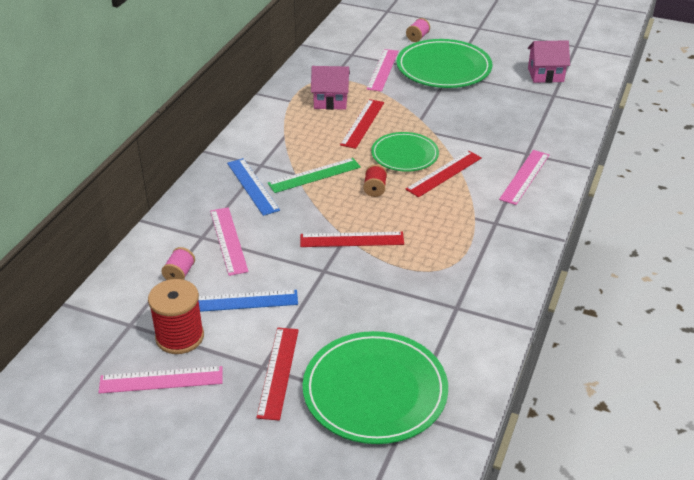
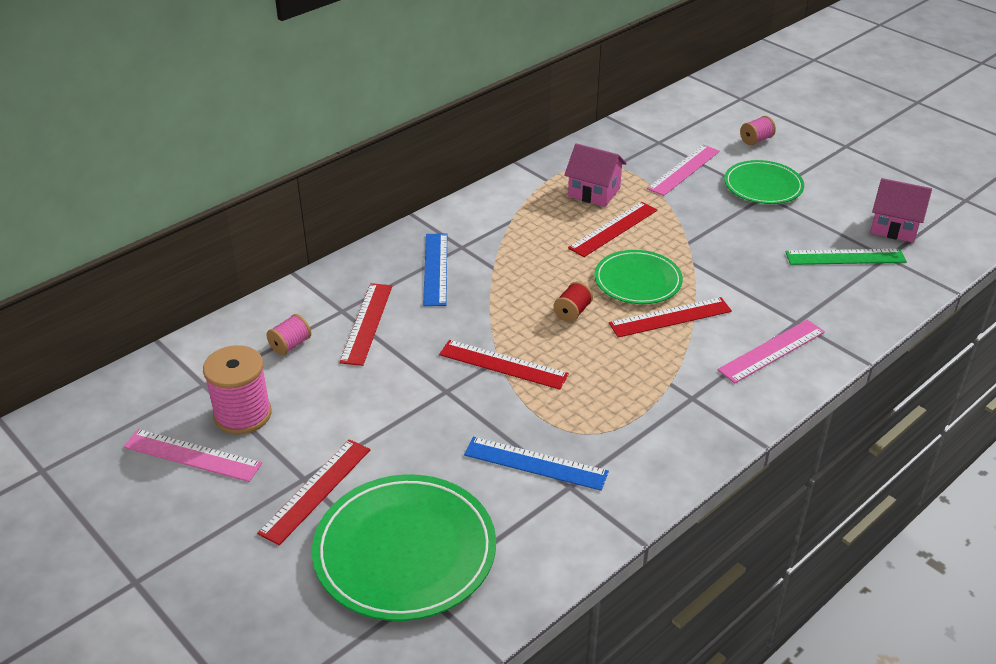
camera: 25 degrees right, 0 degrees up
(180, 337) = (243, 415): red spool -> pink spool
(228, 240) = (366, 323): pink ruler -> red ruler
(242, 301) = (333, 397): blue ruler -> blue ruler (535, 463)
(314, 175) = (513, 276): green ruler -> green ruler (845, 257)
(443, 68) = (763, 186): green plate -> green plate, size x0.62

